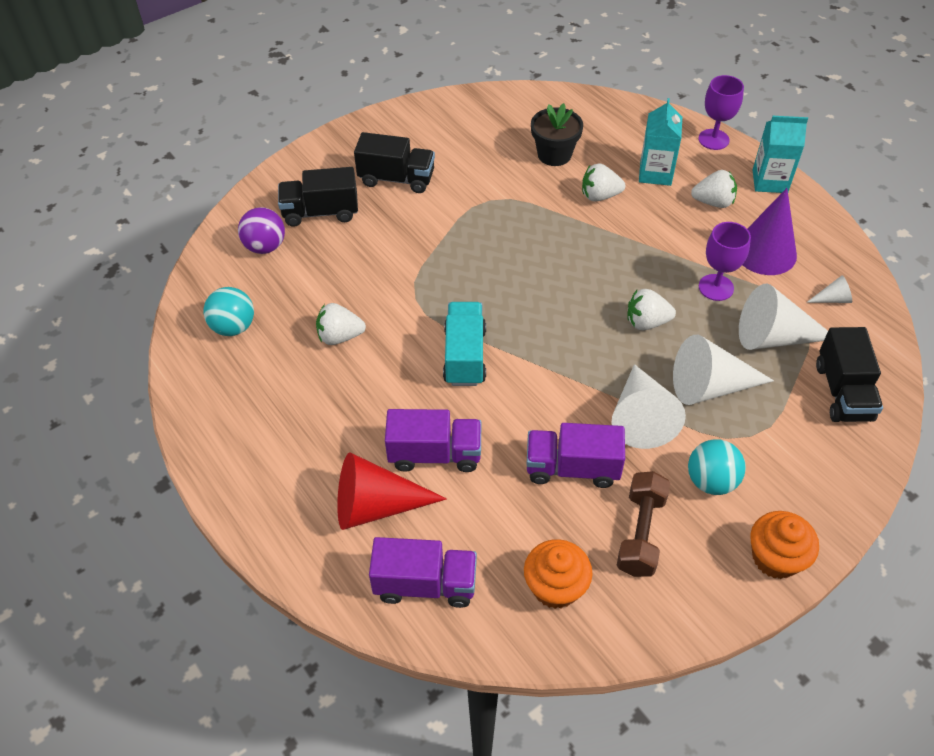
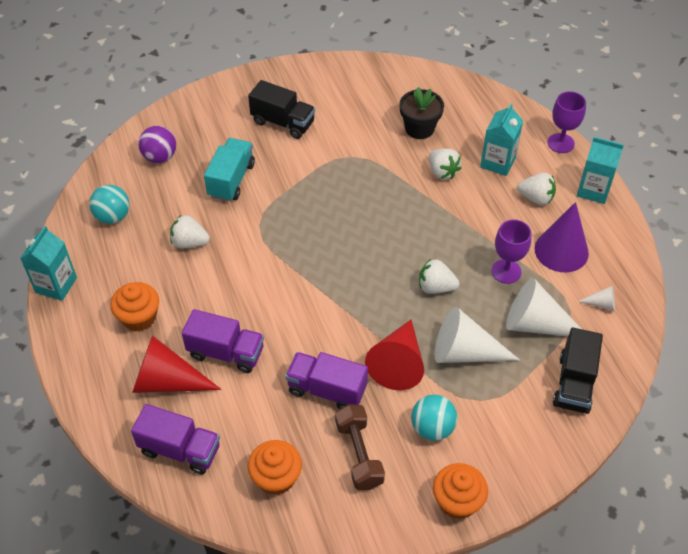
camera: 15 degrees right, 0 degrees up
(192, 424) = (56, 285): none -> turquoise carton
(312, 438) = (139, 317): none -> orange cupcake
(320, 212) = (213, 138): black truck -> none
(465, 356) = (279, 281): turquoise truck -> turquoise truck (231, 180)
(600, 196) = (442, 172): white strawberry -> white strawberry turned 135 degrees counterclockwise
(640, 533) = (359, 454): brown dumbbell -> brown dumbbell turned 45 degrees counterclockwise
(641, 417) = (398, 363): white cone -> red cone

